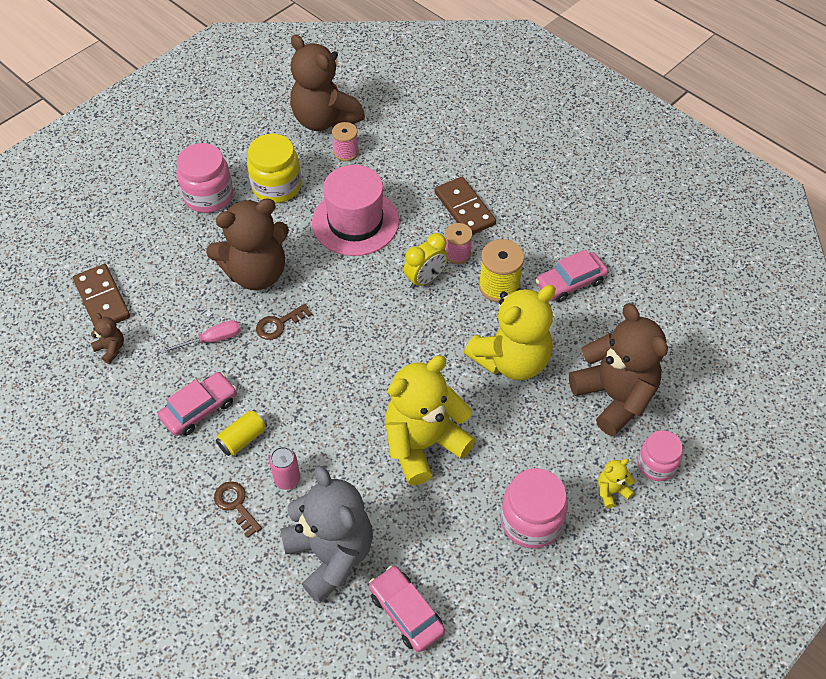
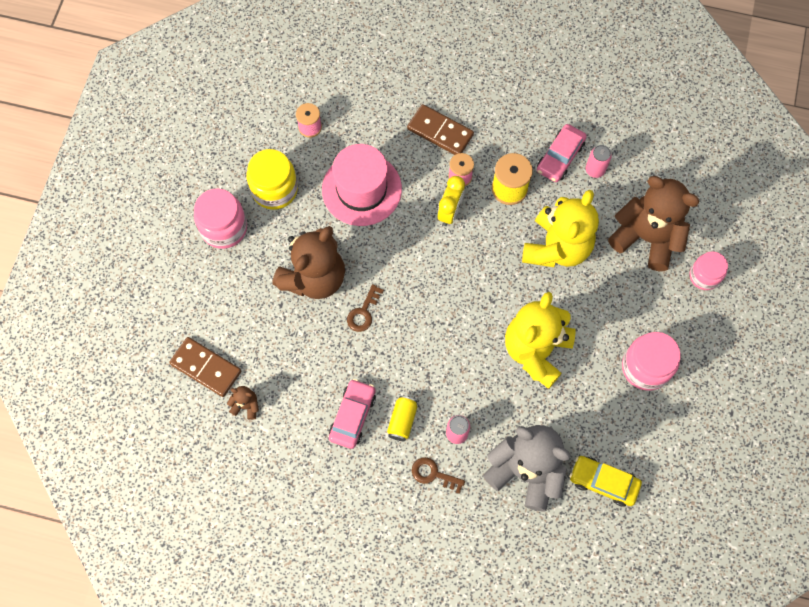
camera: 30 degrees left, 15 degrees up
(212, 340) = (320, 354): pink screwdriver -> none
(325, 120) = (270, 104): brown teddy bear -> none
(406, 612) = (603, 482): pink car -> yellow car
(599, 310) = (595, 170): none -> pink can
(611, 491) = (686, 313): yellow teddy bear -> none

